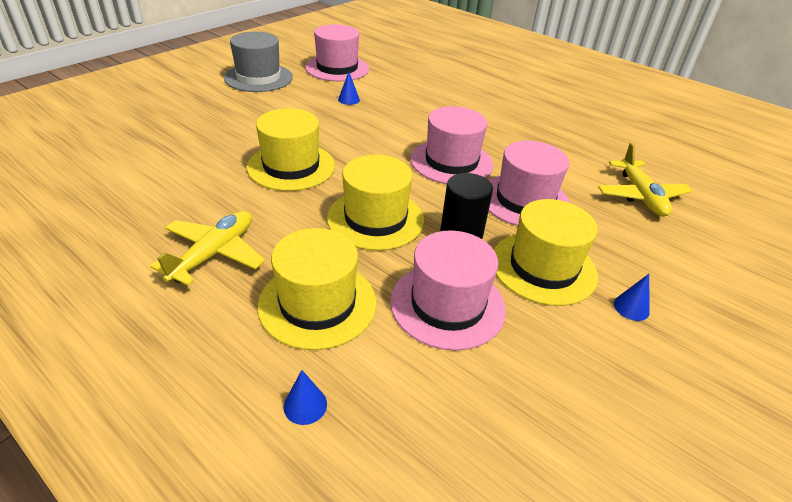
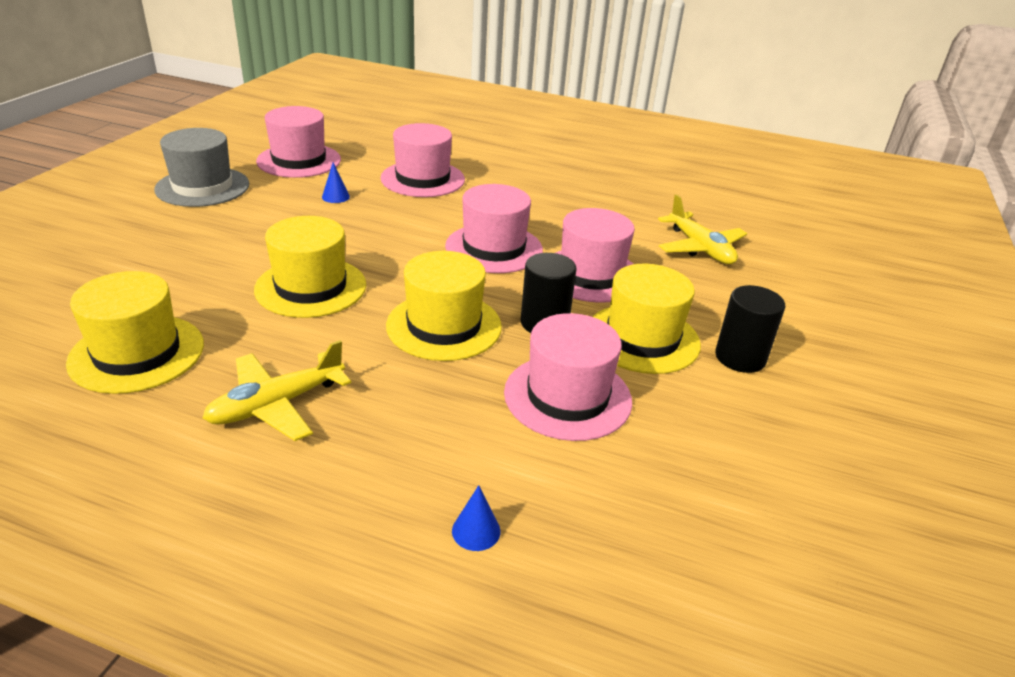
camera: 20 degrees left, 5 degrees down
(214, 254) = (276, 405): yellow plane -> yellow plane turned 135 degrees counterclockwise
(317, 303) = (430, 428): yellow hat -> yellow hat (137, 353)
(423, 96) = (423, 179): none -> pink hat
(631, 307) = (740, 357): blue cone -> black cylinder

